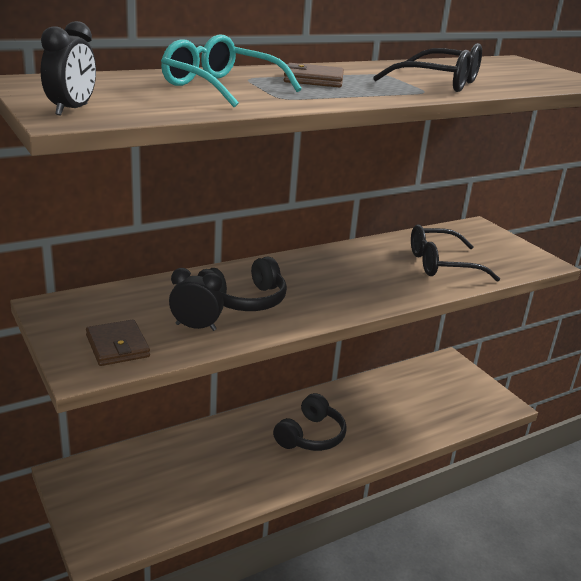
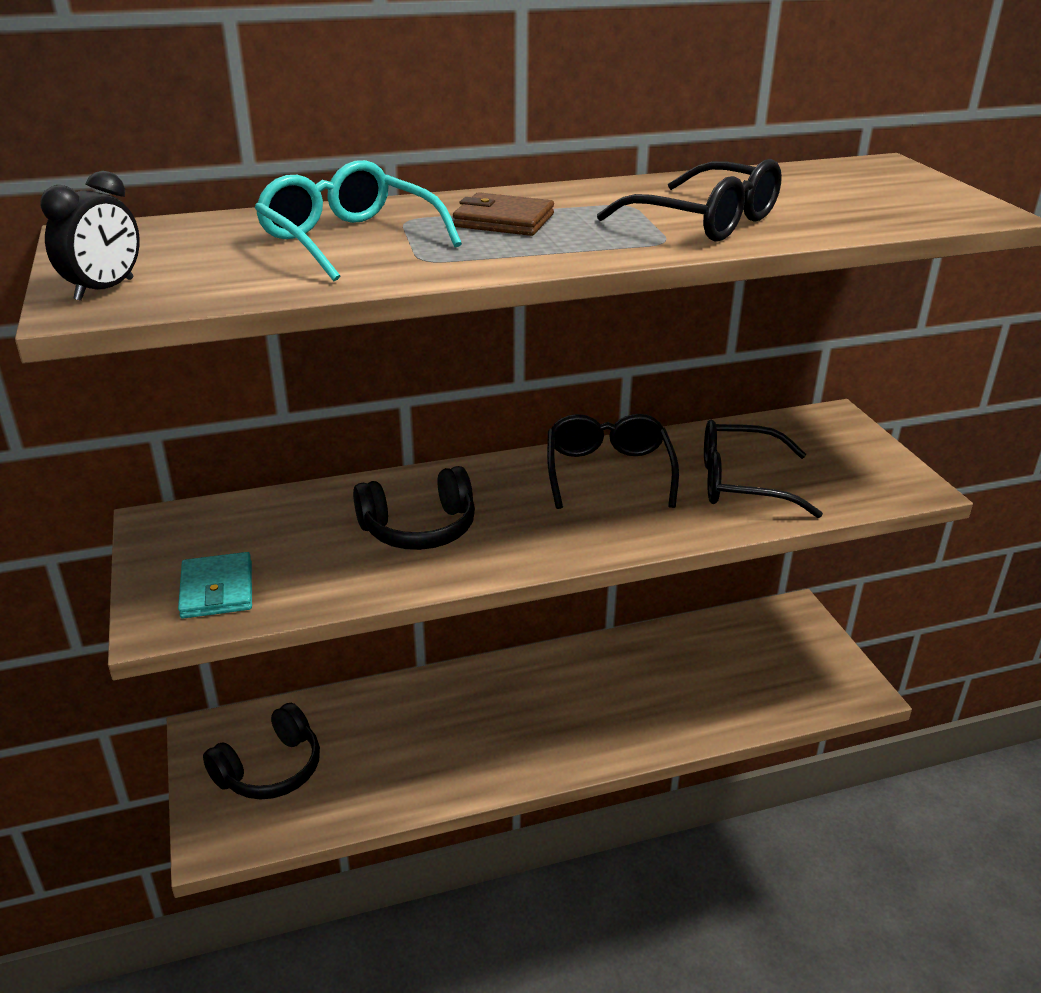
camera: 15 degrees right, 5 degrees up
(117, 346) = (217, 590): brown wallet -> turquoise wallet
(196, 327) = (332, 567): black clock -> none
(311, 436) = (547, 711): black headphones -> black headphones (270, 769)
(355, 261) = (608, 472): none -> black glasses

